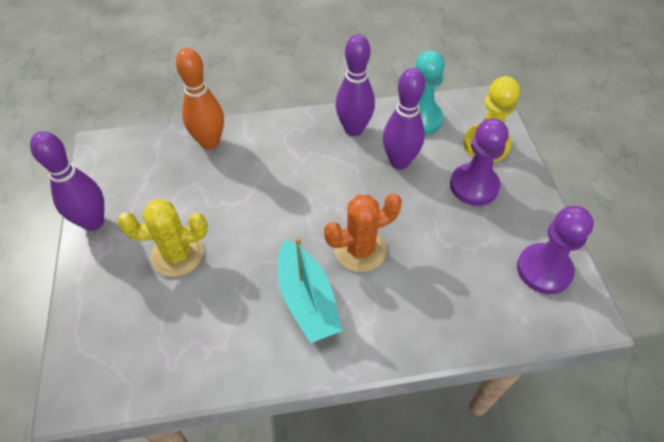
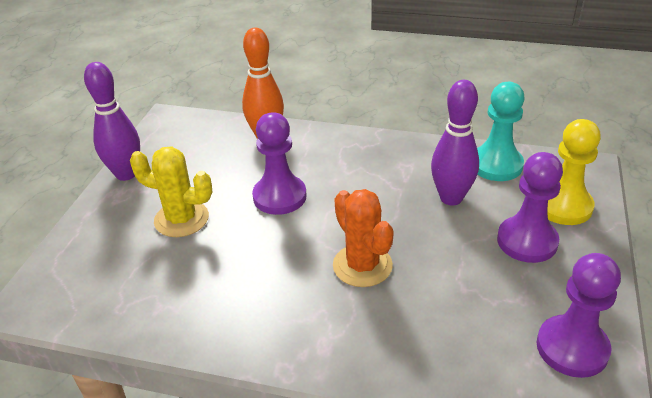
camera: 25 degrees right, 15 degrees down
(255, 203) = (279, 197): none -> purple pawn
(307, 300) = (281, 294): turquoise boat -> none
(354, 129) = (417, 158): purple bowling pin -> none
(360, 250) = (362, 265): orange cactus -> orange cactus turned 60 degrees clockwise

